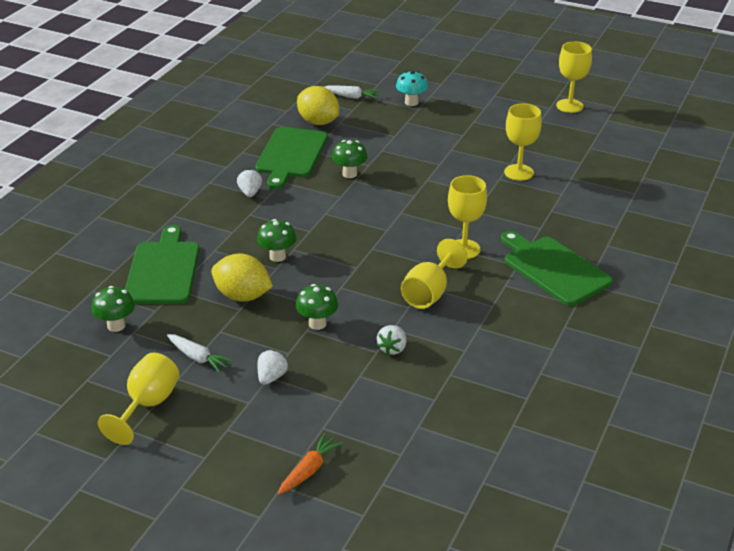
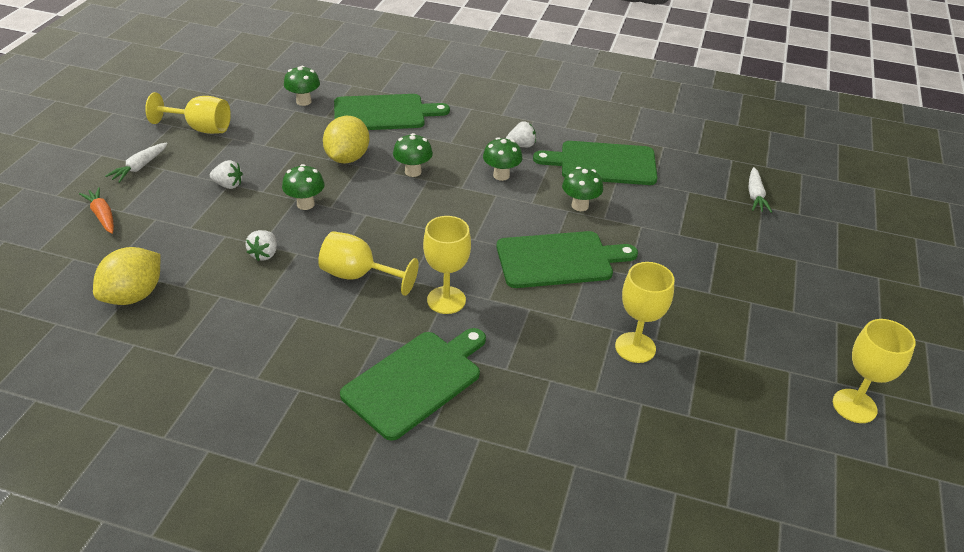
camera: 80 degrees right, 5 degrees up
(198, 358) = (259, 144): white carrot -> white carrot (139, 167)
(296, 208) = (501, 175): none -> green mushroom
(309, 470) = (102, 215): orange carrot -> orange carrot turned 150 degrees counterclockwise
(318, 122) = (682, 176): yellow lemon -> yellow lemon (134, 295)
(392, 348) = (264, 254): white strawberry -> white strawberry turned 90 degrees counterclockwise
(411, 102) = (769, 244): turquoise mushroom -> none
(419, 192) = (559, 259): none -> green cutting board

